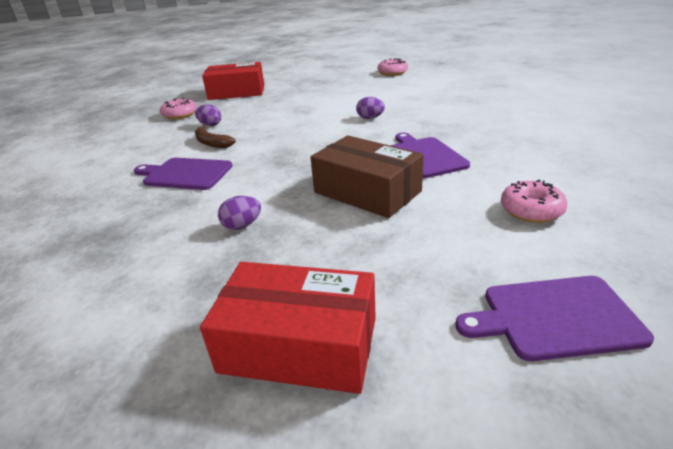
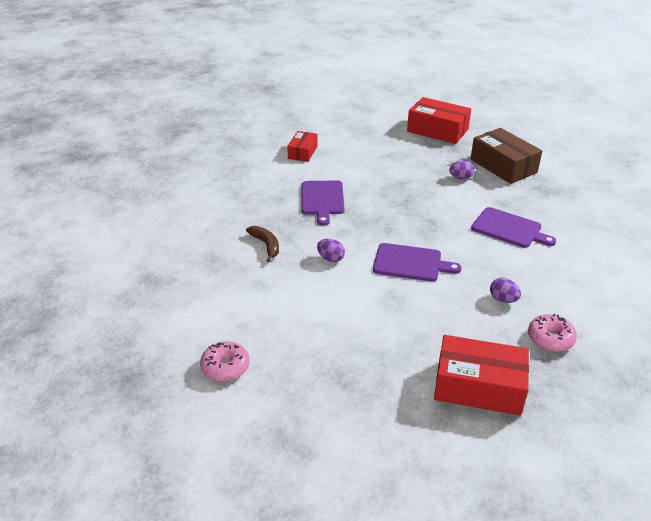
camera: 165 degrees left, 5 degrees up
(212, 143) = (494, 264): brown banana -> brown banana (266, 245)
(367, 192) = (380, 182): brown box -> brown box (503, 166)
(531, 210) = (302, 152): pink donut -> red box
(555, 317) = (343, 120): purple cutting board -> purple cutting board (410, 263)

